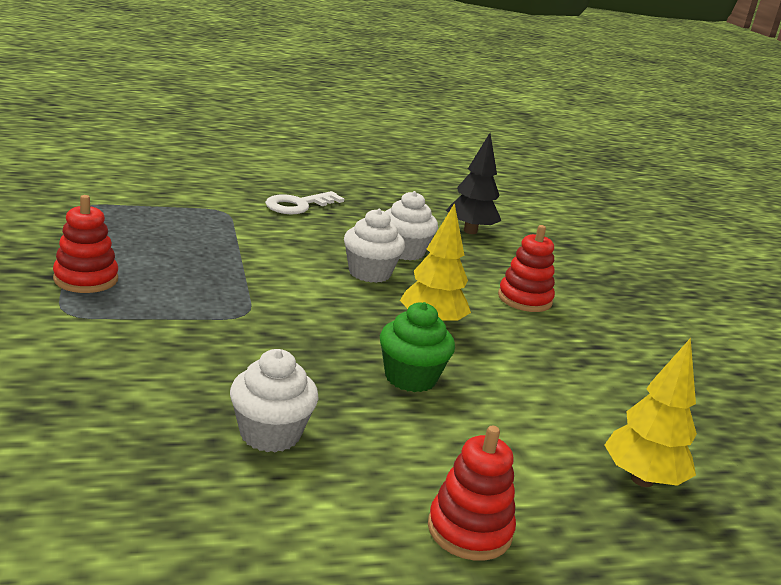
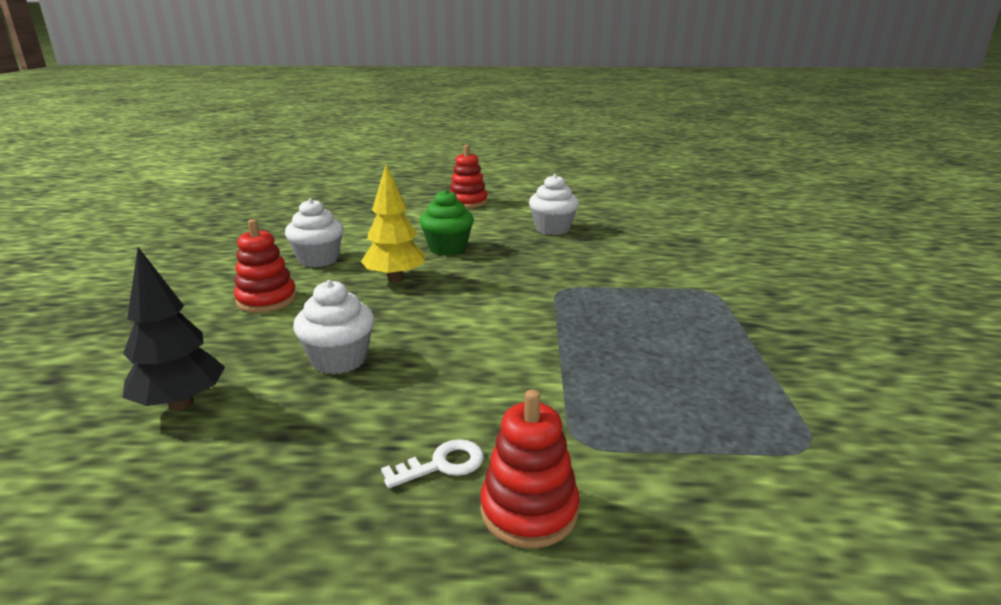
camera: 160 degrees left, 0 degrees up
(86, 279) = (716, 320): red stacking toy -> red stacking toy (529, 510)
(298, 205) = (442, 464): white key -> white key, size x0.64
(369, 273) = (413, 329): white cupcake -> white cupcake (318, 260)
(642, 480) = (357, 210): yellow tree -> none

